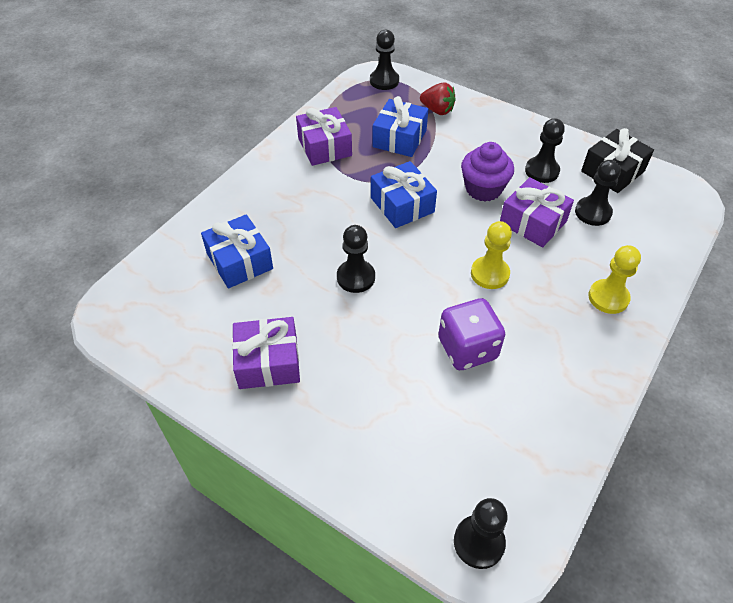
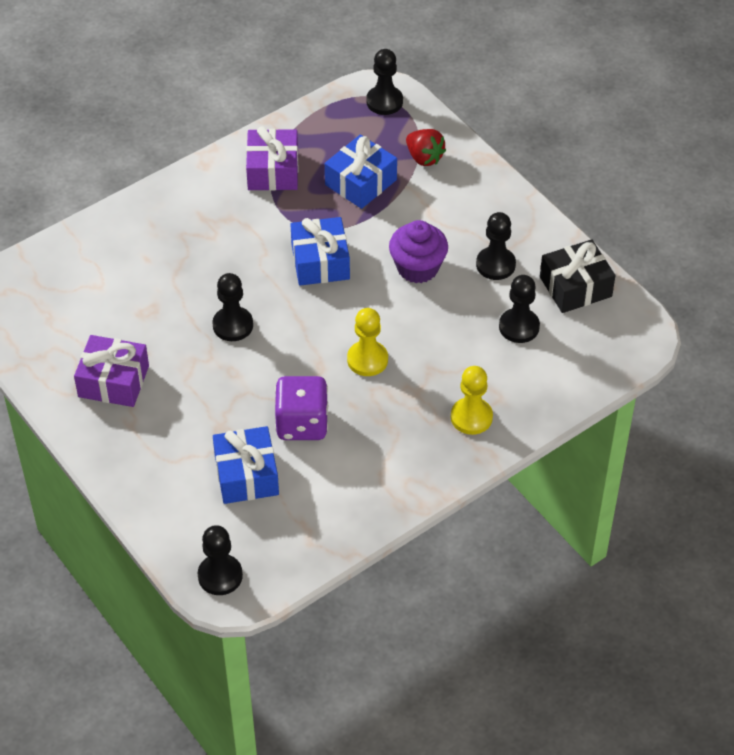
camera: 20 degrees right, 0 degrees up
(240, 261) = (128, 277): blue gift -> blue gift (246, 475)
(533, 222) = (446, 319): purple gift -> none

